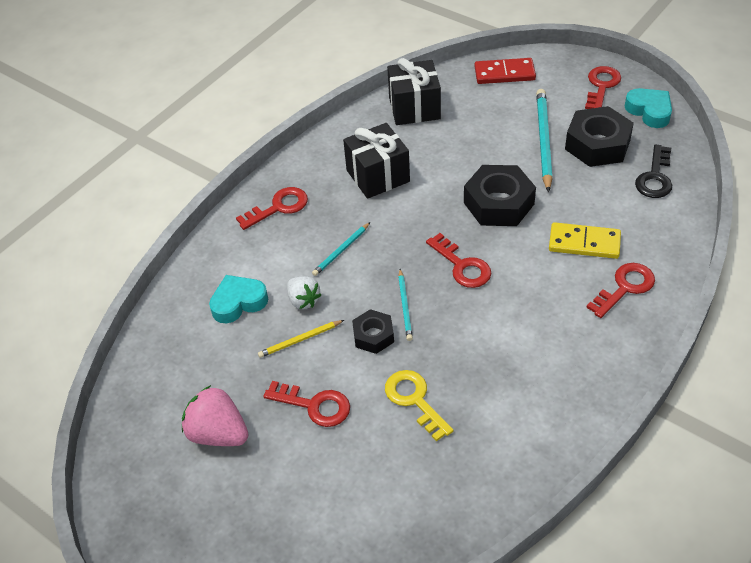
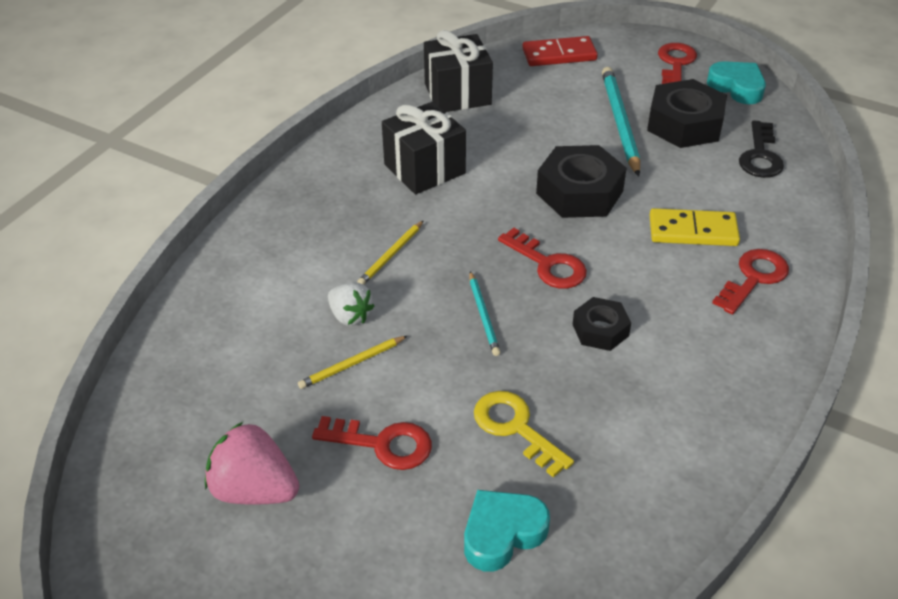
camera: 10 degrees left, 5 degrees down
(238, 302) = (264, 323): turquoise heart -> turquoise heart (502, 533)
(279, 207) = (303, 209): red key -> none
(341, 251) = (391, 255): turquoise pencil -> yellow pencil
(373, 336) = (448, 353): black nut -> black nut (600, 330)

